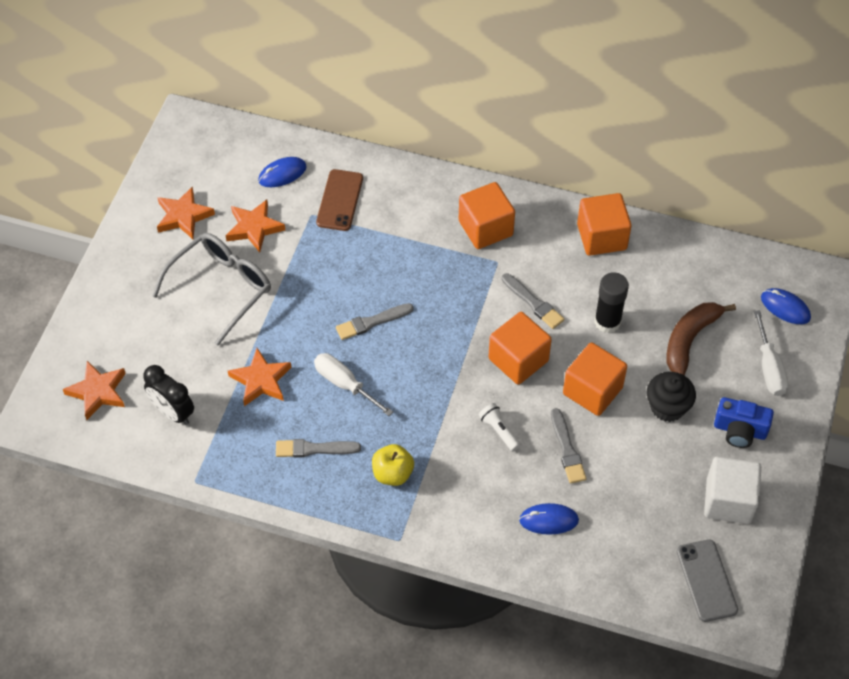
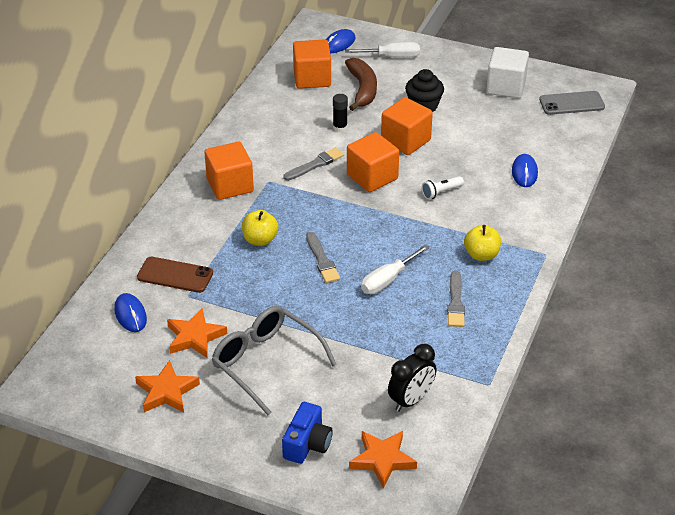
camera: 85 degrees left, 15 degrees down
(261, 380) = (379, 336): orange star -> none
(399, 264) = (260, 240): none -> yellow apple
(567, 449) = (460, 158): grey brush -> none
(601, 237) = (253, 123): orange cube -> orange cube (312, 78)
(607, 322) = (340, 127): black glue stick -> black glue stick, size x0.65
(690, 339) = (362, 89): brown banana -> brown banana turned 135 degrees counterclockwise
(740, 430) = (446, 75): blue camera -> blue camera (307, 444)

